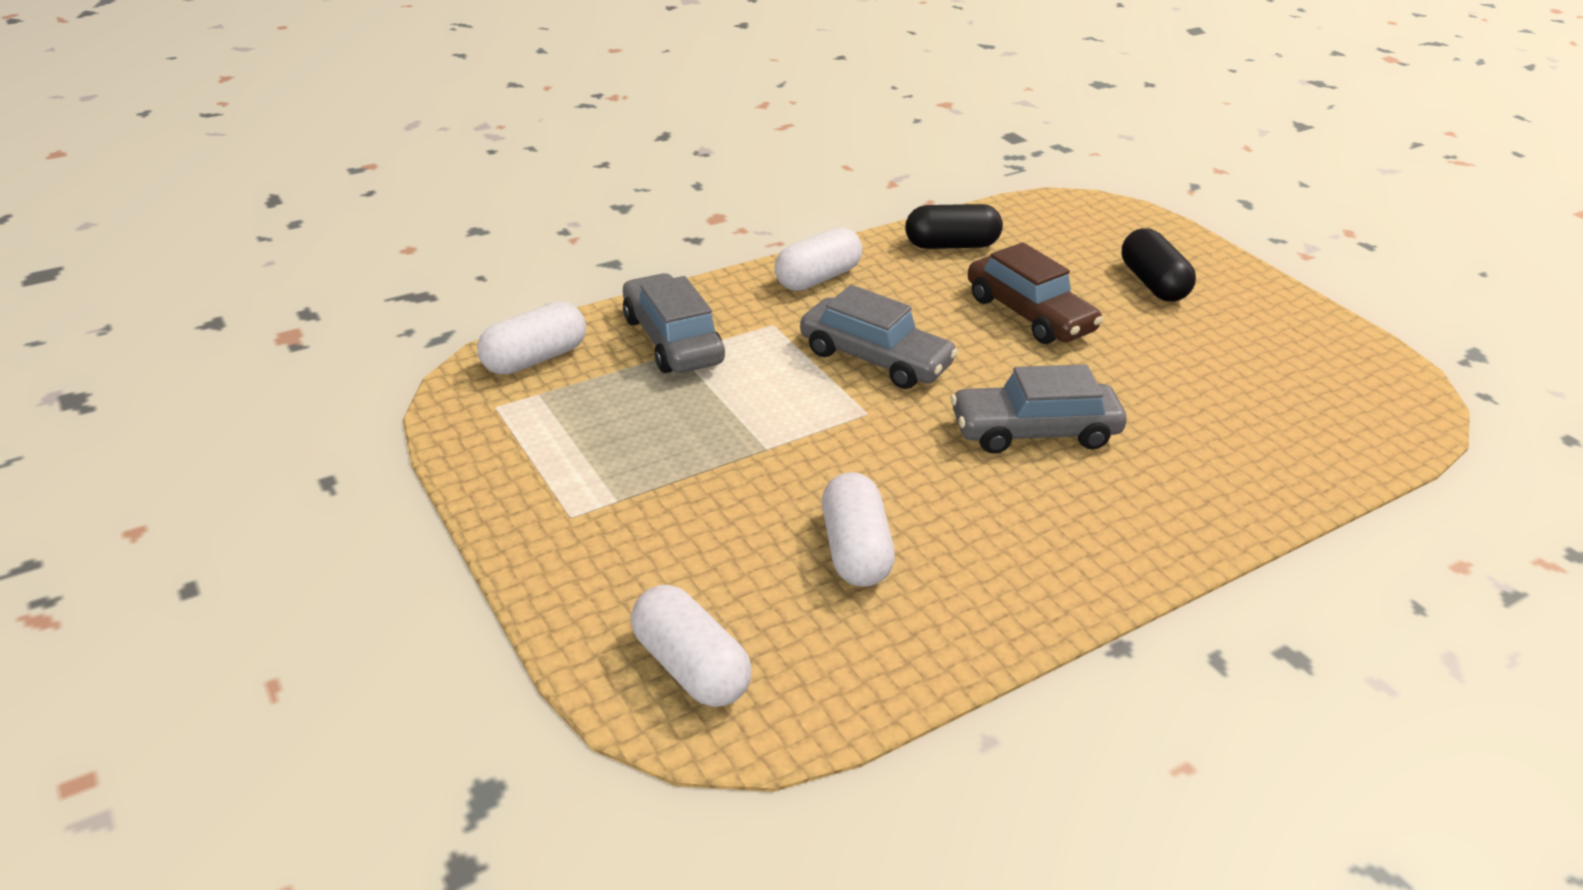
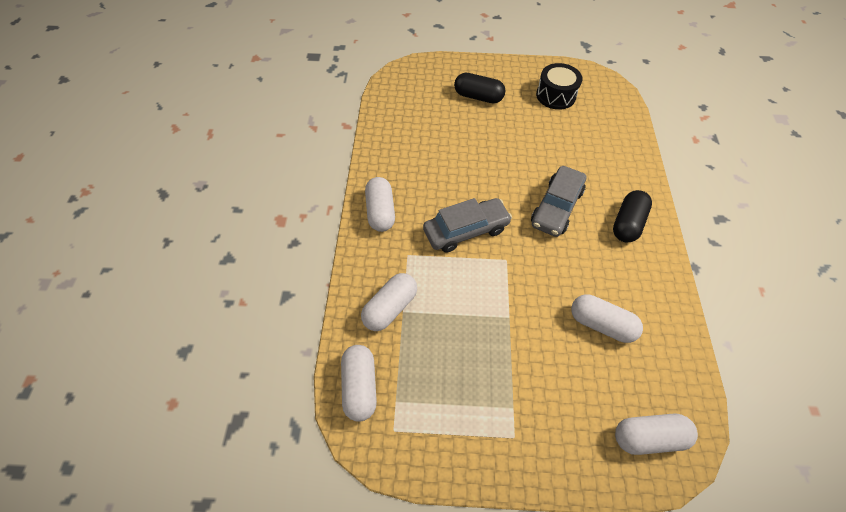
camera: 55 degrees left, 20 degrees up
(672, 340) = (390, 308): grey car -> white capsule
(951, 245) = (393, 142): black capsule -> black capsule (627, 223)
(1029, 314) = (471, 152): brown car -> none
(1283, 356) = (555, 95): none -> black drum

